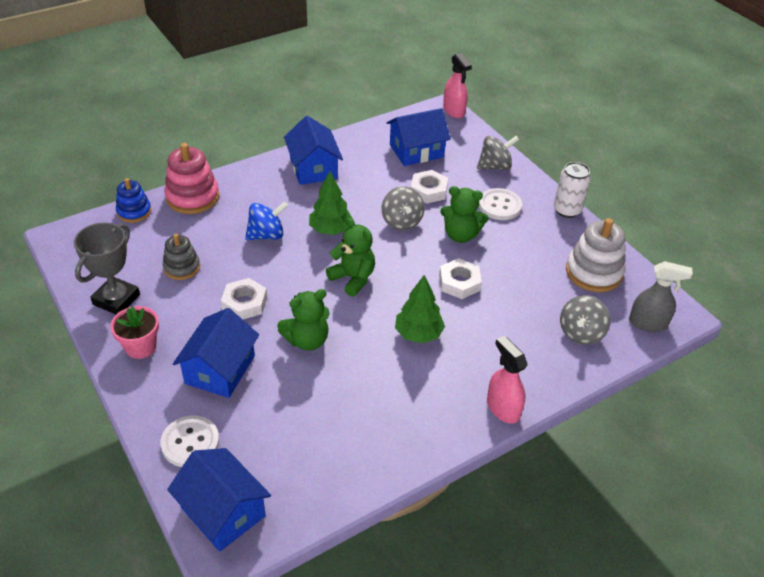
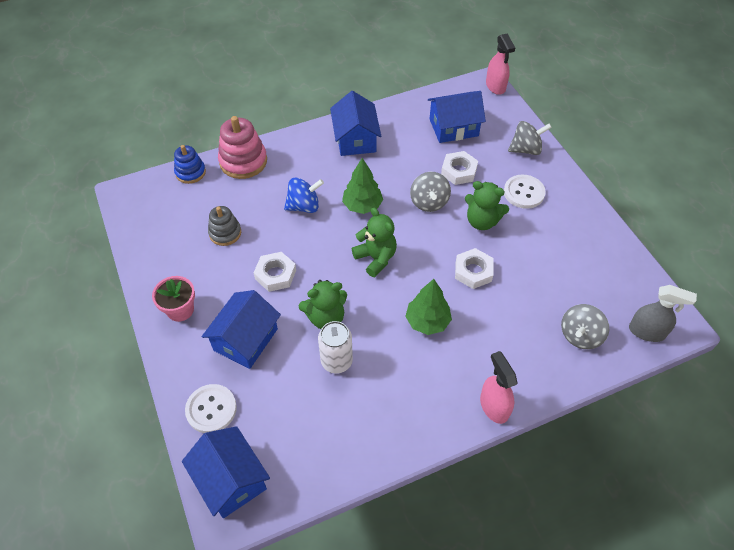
camera: 10 degrees right, 10 degrees up
(116, 299) = (165, 260): grey trophy -> none
(567, 210) = (588, 202): white can -> white can (336, 361)
(593, 272) = (603, 272): white stacking toy -> none

